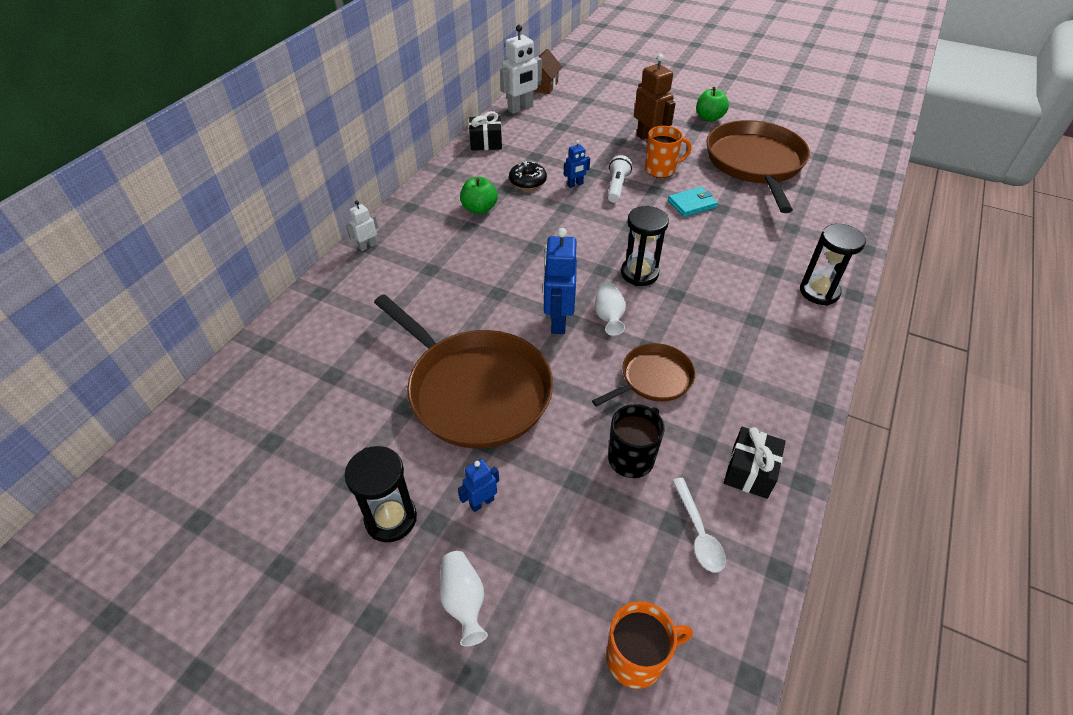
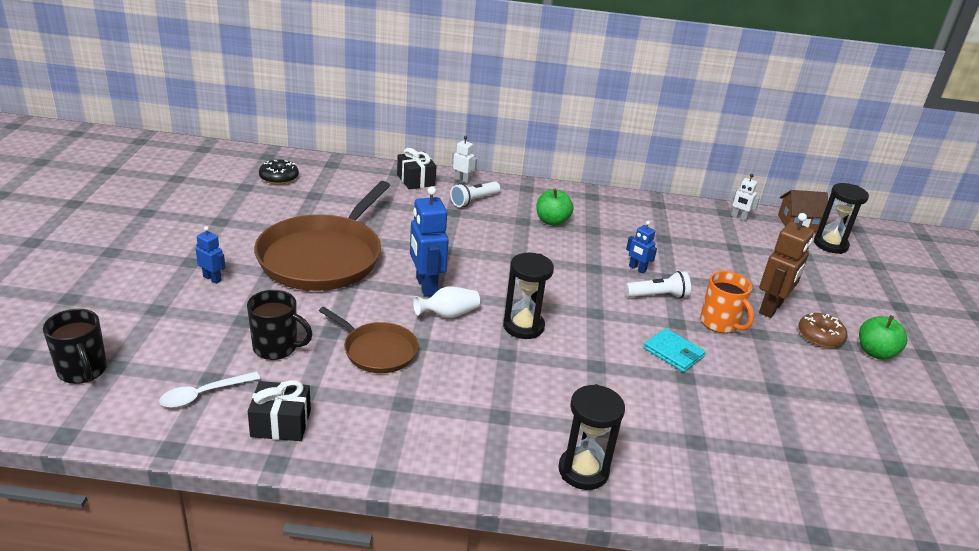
camera: 65 degrees right, 15 degrees down
(391, 519) = (190, 244): black hourglass -> black hourglass (830, 245)
(415, 248) = (474, 201): none -> white flashlight
(464, 601) = (127, 285): white vase -> none
(486, 142) = (658, 208): black gift -> black gift (416, 180)
(520, 108) = (739, 217): white robot -> white robot, size x0.53
(527, 181) = (617, 240): black donut -> black donut (279, 178)
(558, 321) = (425, 286): blue robot -> blue robot turned 90 degrees counterclockwise
(637, 658) = (83, 371): orange mug -> black mug
(686, 132) = (820, 336): none -> brown donut
(755, 163) = (811, 401): brown pan -> none

